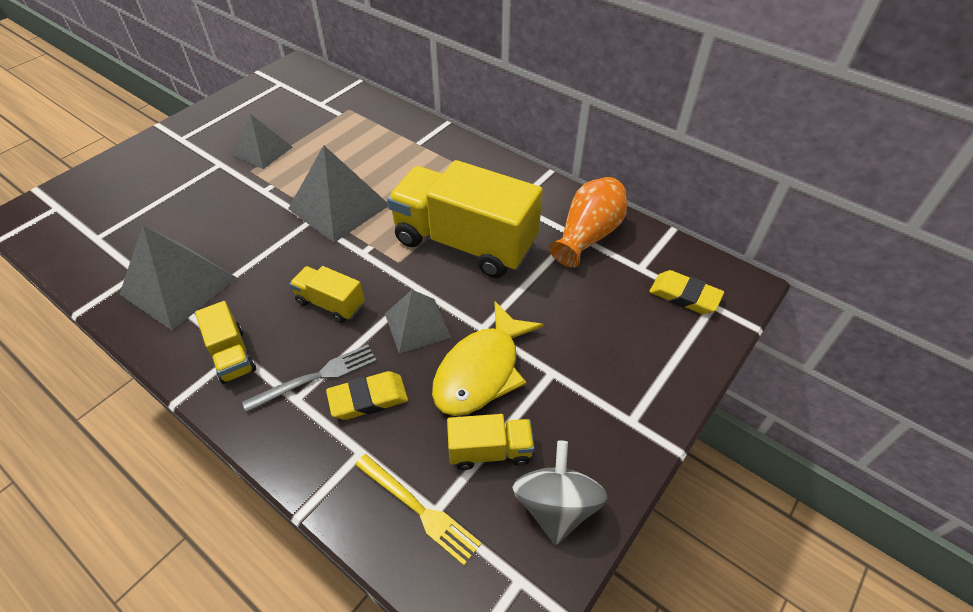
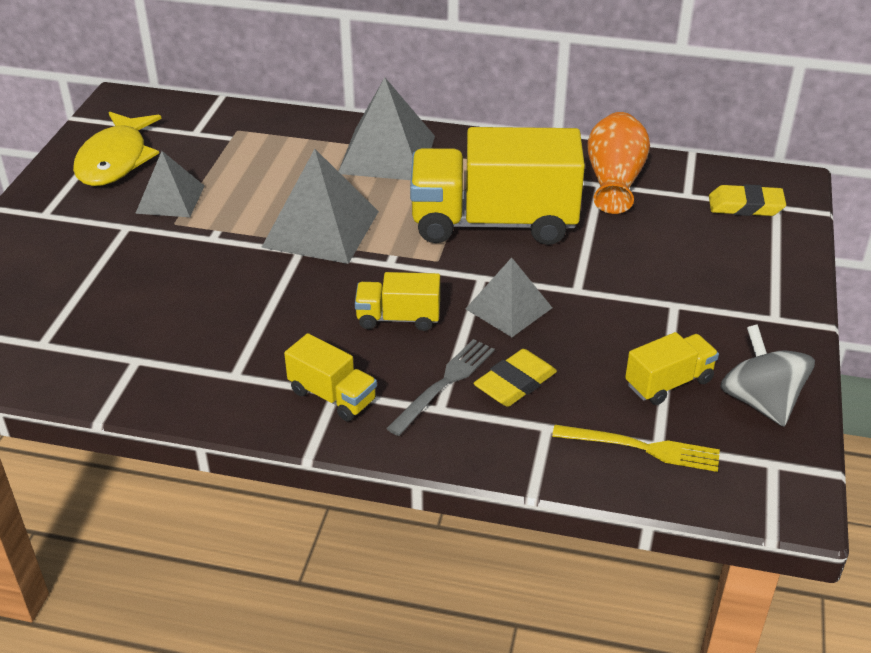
camera: 25 degrees left, 10 degrees down
(179, 286) = (203, 356): grey pyramid -> grey pyramid (387, 154)
(481, 370) = (606, 324): yellow fish -> yellow fish (115, 160)

